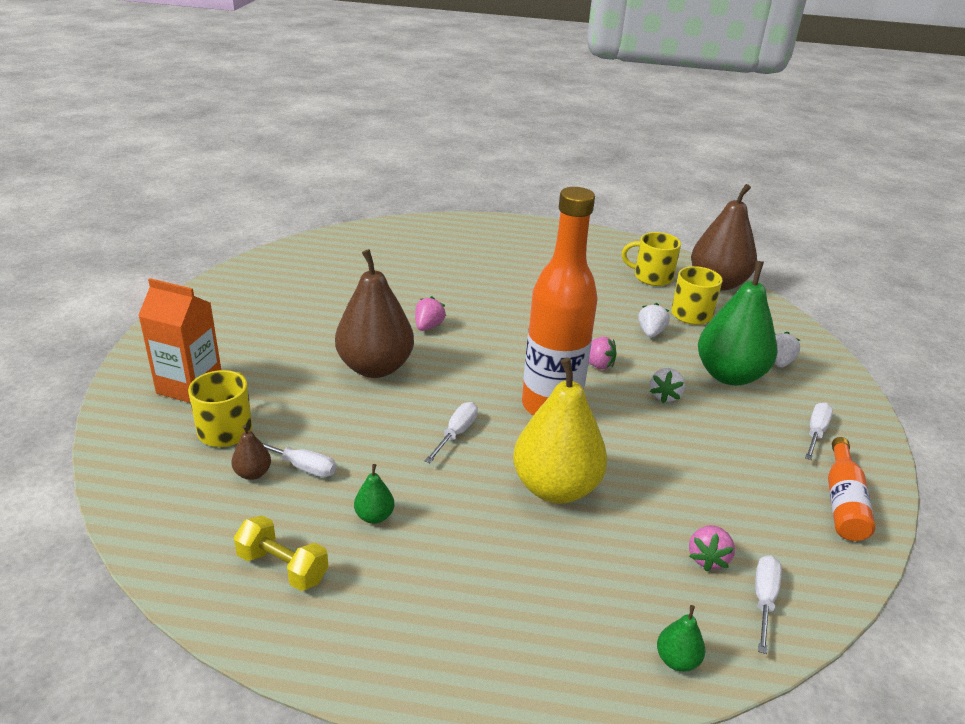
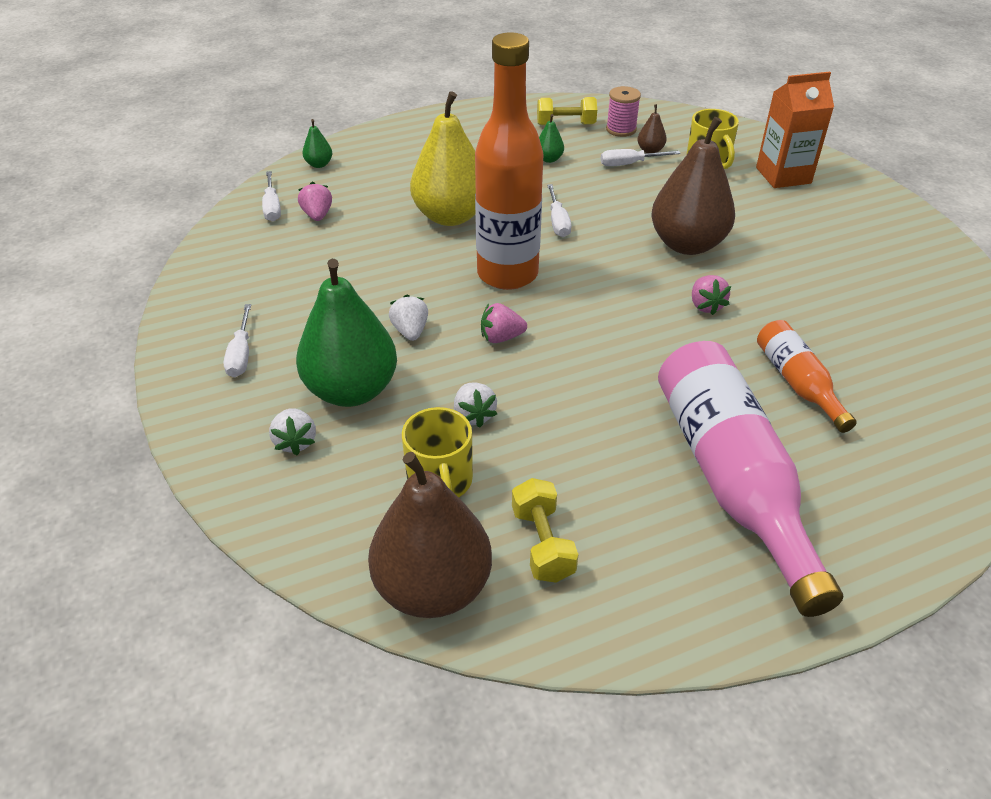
camera: 150 degrees right, 10 degrees up
(233, 522) = (621, 129): none -> pink spool
(531, 262) = (731, 479): none -> pink bottle
(651, 277) = (542, 544): yellow mug -> yellow dumbbell
(843, 502) = (213, 293): orange bottle -> orange bottle (797, 383)

